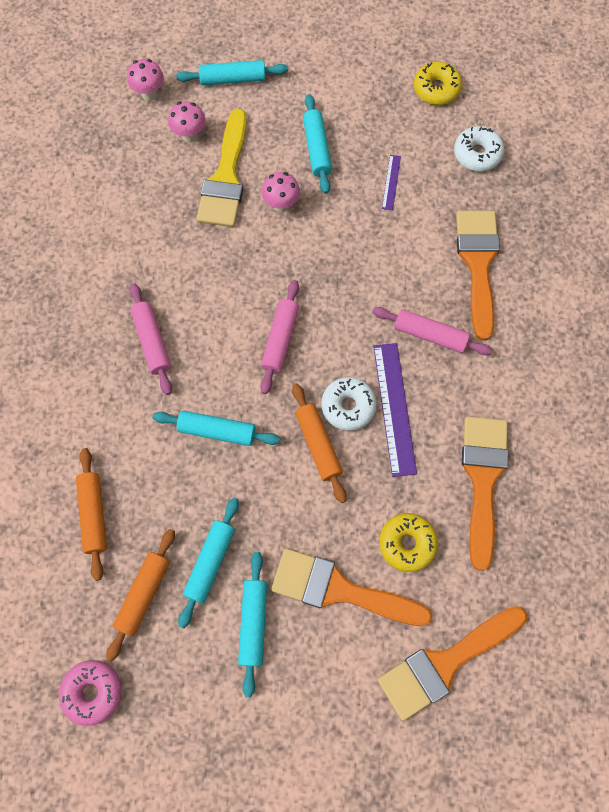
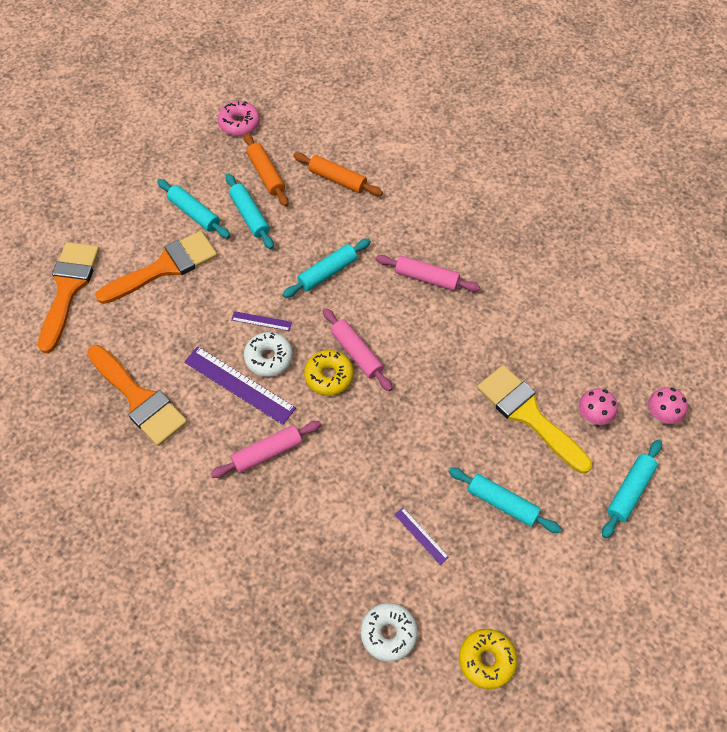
camera: 130 degrees right, 10 degrees down
(281, 205) = (469, 436): pink mushroom -> none
(318, 445) = (261, 321): orange rolling pin -> purple ruler
(407, 543) = (150, 322): yellow donut -> yellow donut (329, 376)
(478, 264) = (289, 539): orange brush -> none

